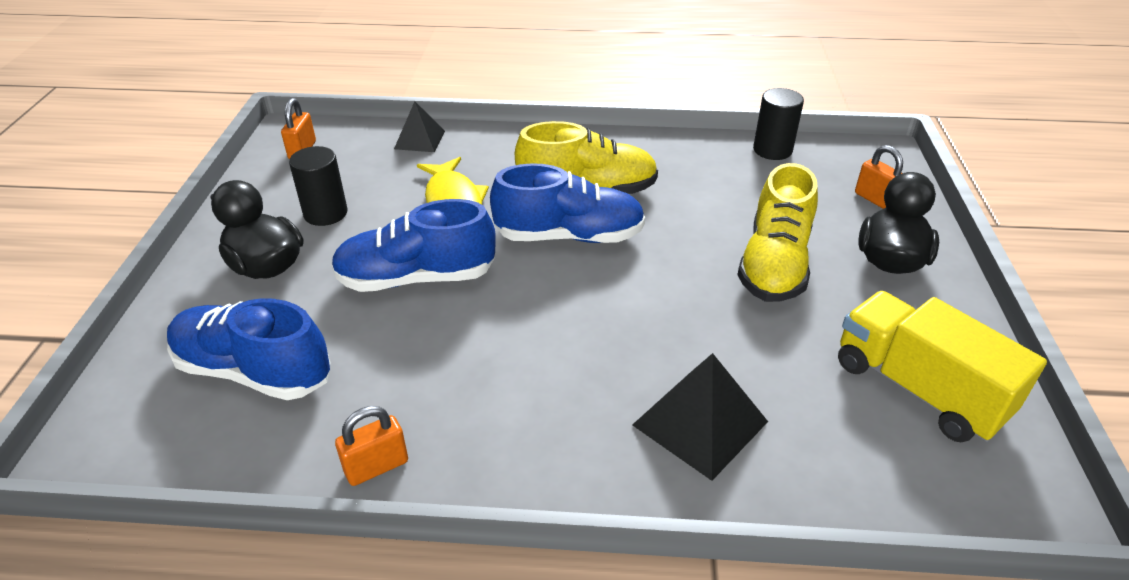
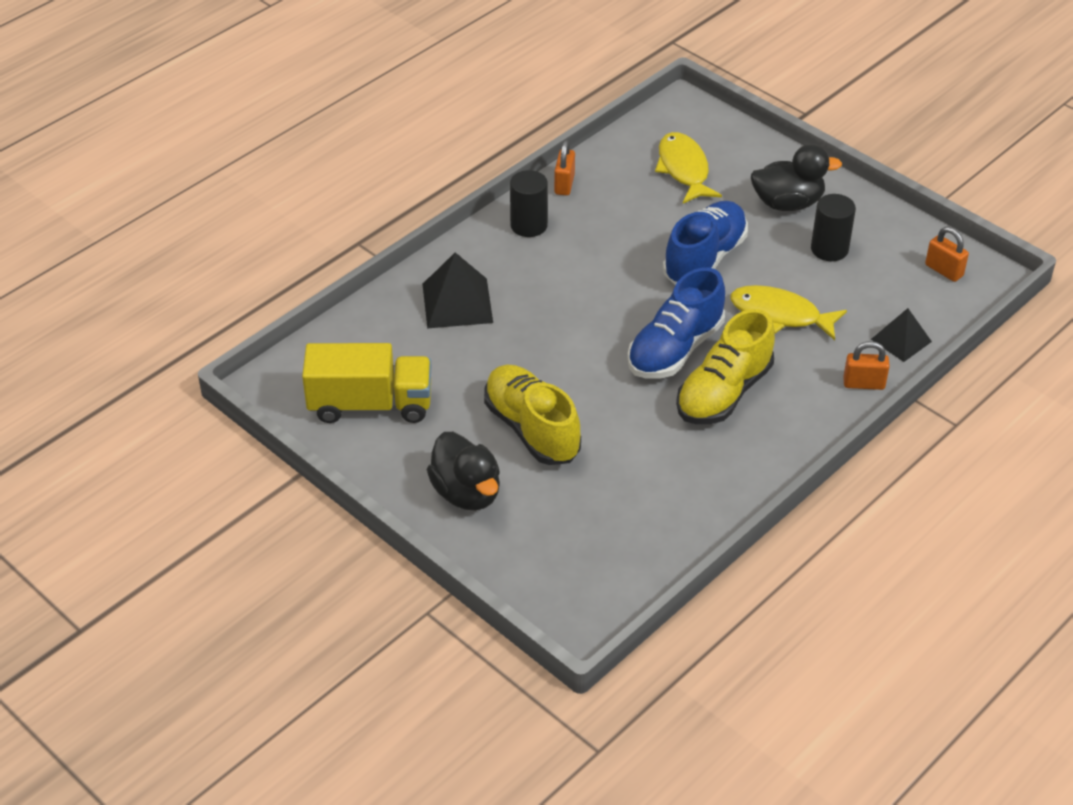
camera: 130 degrees right, 5 degrees up
(254, 371) = (684, 169): blue shoe -> yellow fish
(772, 150) = (664, 547): black cylinder -> black cylinder (529, 225)
(875, 200) = (531, 551): orange padlock -> orange padlock (863, 384)

